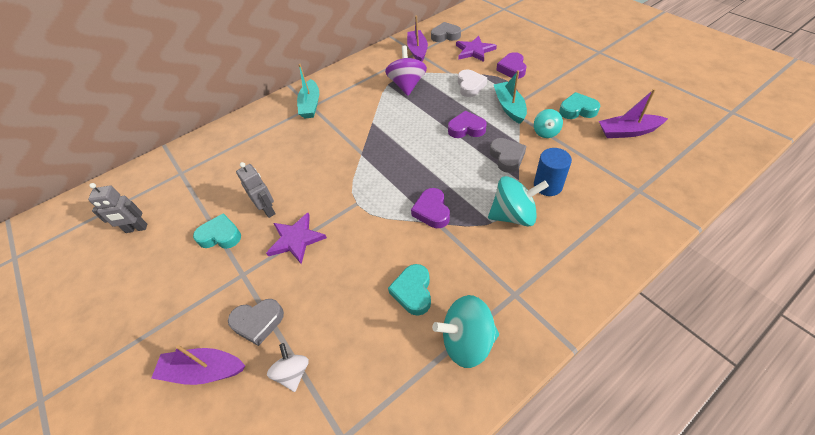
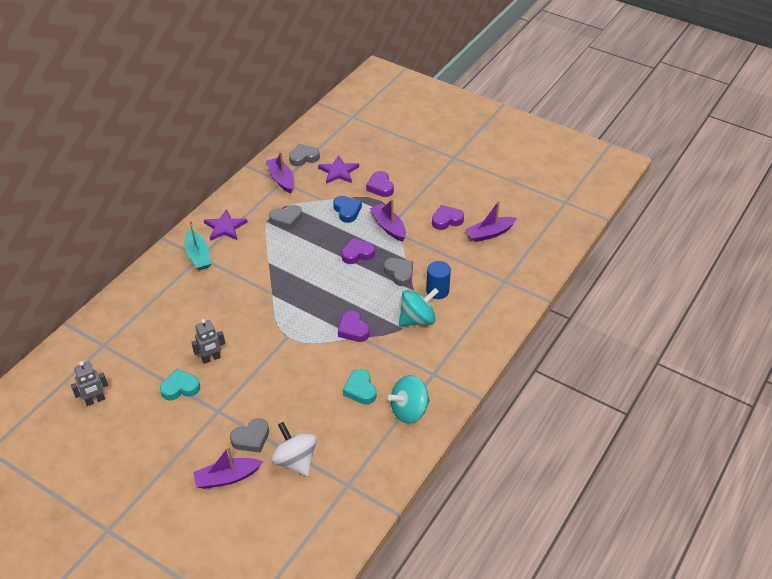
camera: 25 degrees left, 5 degrees down
(268, 210) = (211, 358): grey robot -> grey robot turned 120 degrees clockwise
(293, 373) = (295, 460): white spinning top -> white spinning top, size x1.68
(296, 239) = (249, 375): purple star -> purple star (225, 227)
(407, 85) = (286, 219): purple spinning top -> grey heart
(470, 86) = (347, 211): white heart -> blue heart
(509, 107) = (388, 227): turquoise boat -> purple boat
(545, 132) = (425, 245): turquoise spinning top -> none
(577, 110) = (446, 220): turquoise heart -> purple heart

